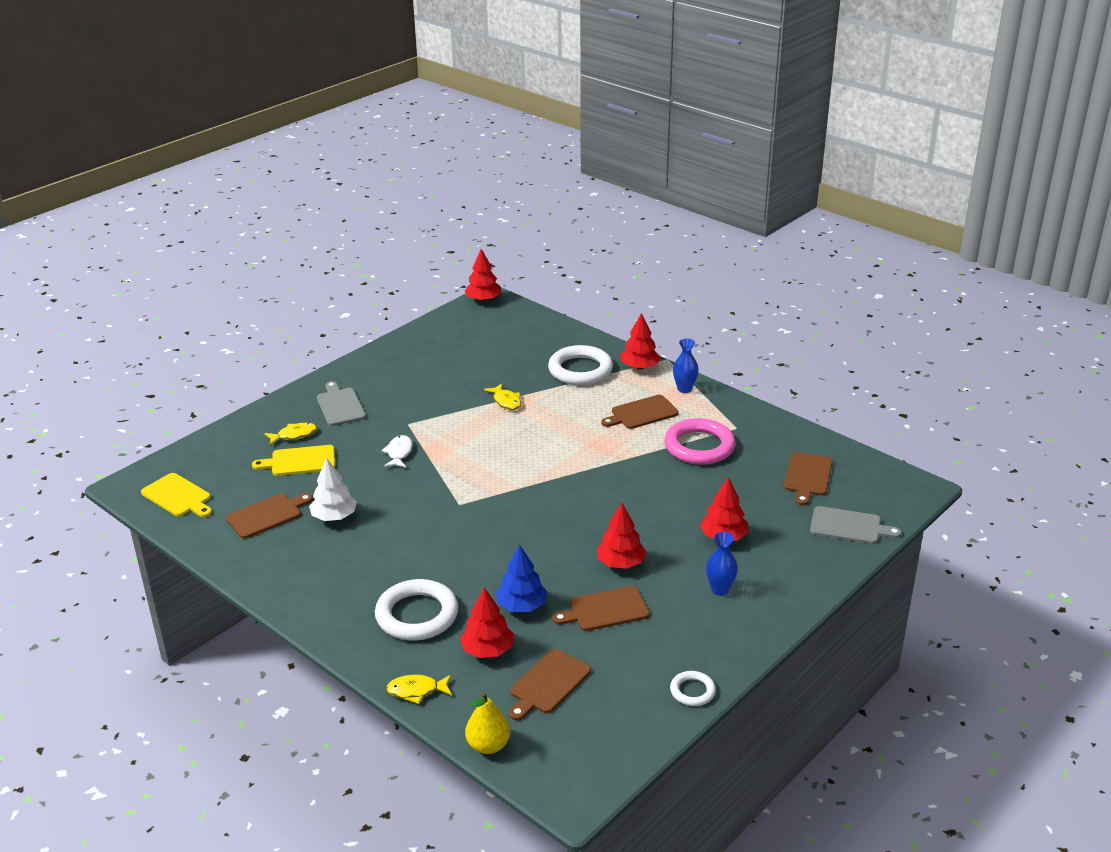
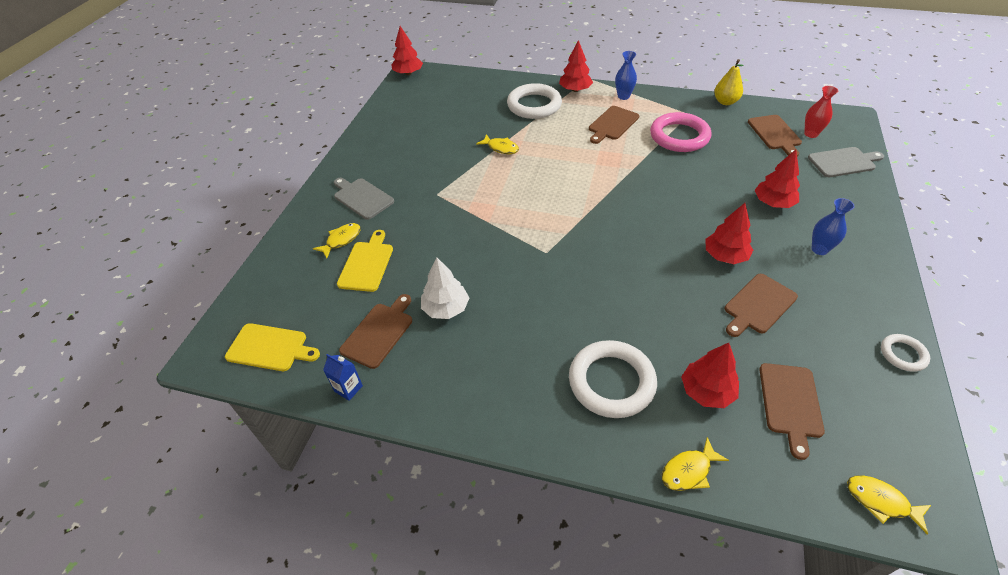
camera: 25 degrees left, 15 degrees up
(213, 544) = (348, 388): none -> blue carton
(300, 461) = (367, 264): yellow cutting board -> yellow cutting board turned 135 degrees clockwise
(399, 453) = (452, 223): white fish -> none
(488, 745) = (811, 503): yellow pear -> yellow pear (725, 102)
(521, 606) = (690, 331): blue tree -> none
(545, 767) = (881, 501): none -> yellow fish
(848, 489) = (811, 134): none -> red vase

